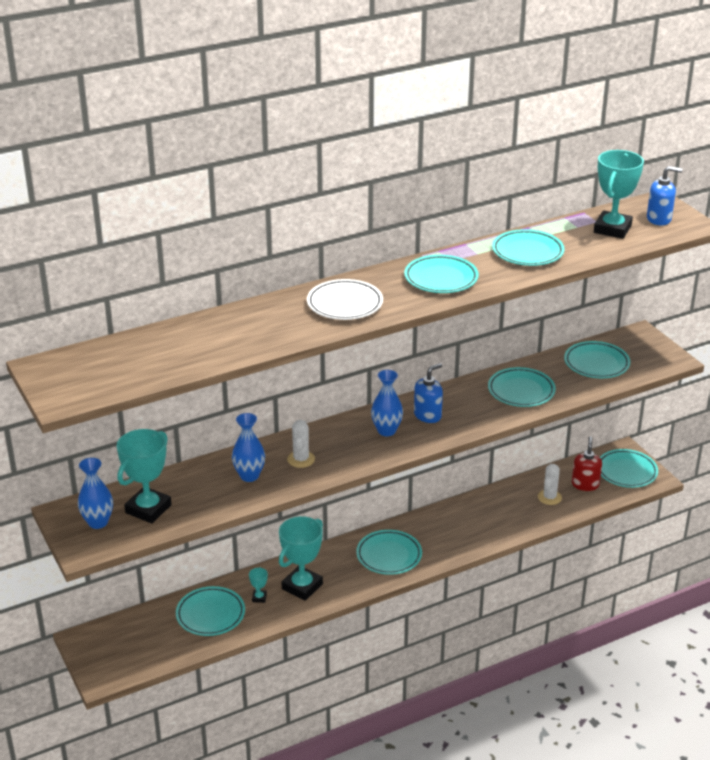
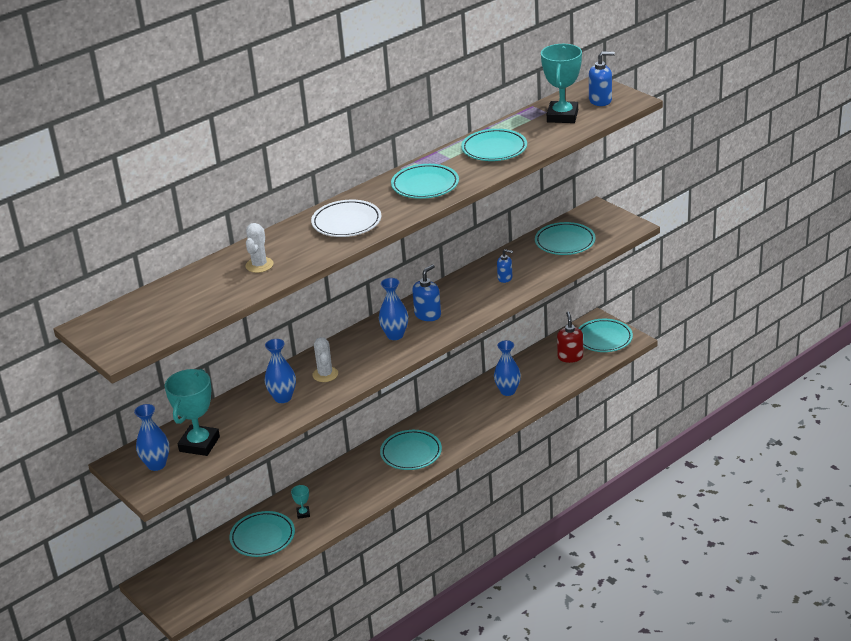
camera: 10 degrees left, 0 degrees up
(302, 586) = (340, 496): turquoise trophy -> none
(509, 508) = (508, 391): none -> blue vase
(521, 391) = (505, 278): turquoise plate -> blue soap dispenser
(549, 497) = (541, 374): white cactus -> white cactus (259, 265)

